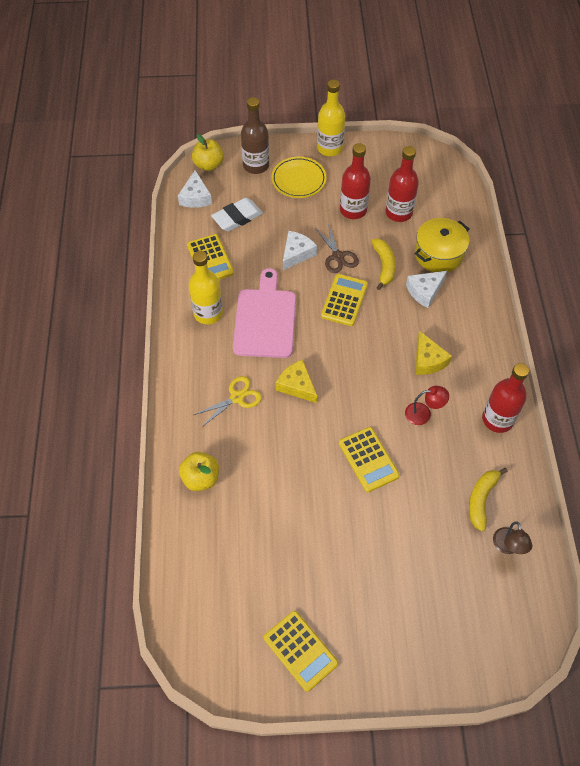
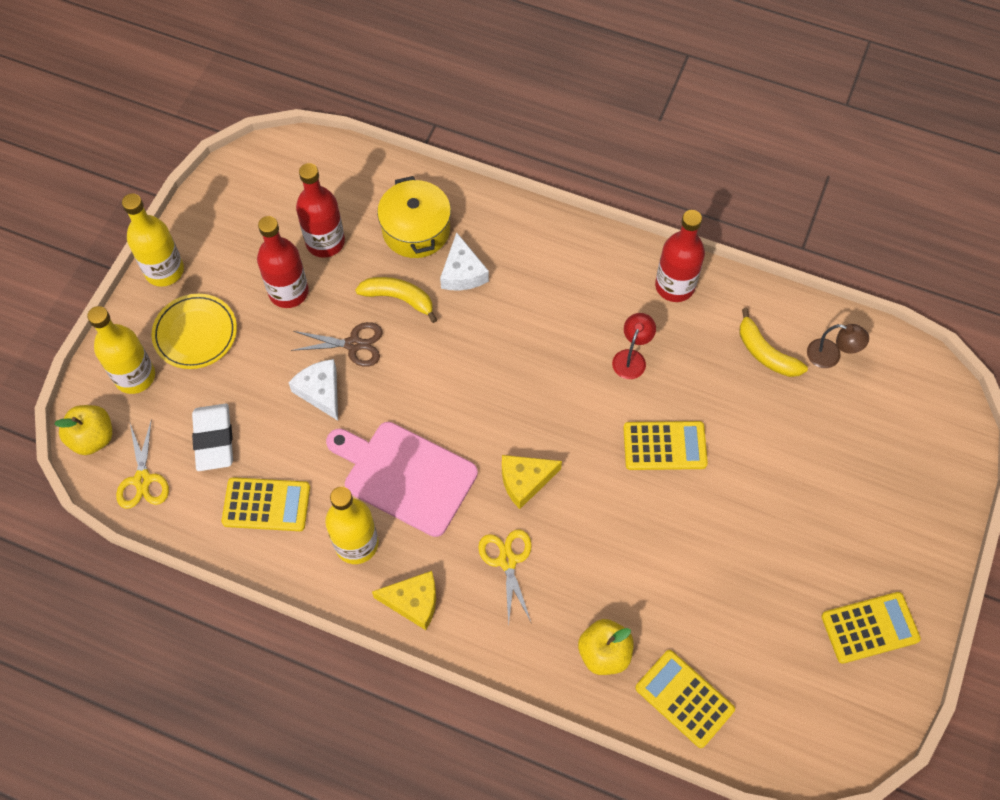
camera: 65 degrees left, 5 degrees up
(195, 197) = (143, 480): white cheese -> yellow scissors
(256, 165) = (135, 376): brown bottle -> yellow bottle
(344, 300) = (426, 368): yellow calculator -> yellow calculator (684, 698)
(428, 360) = (562, 318): yellow cheese -> yellow cheese (413, 602)

